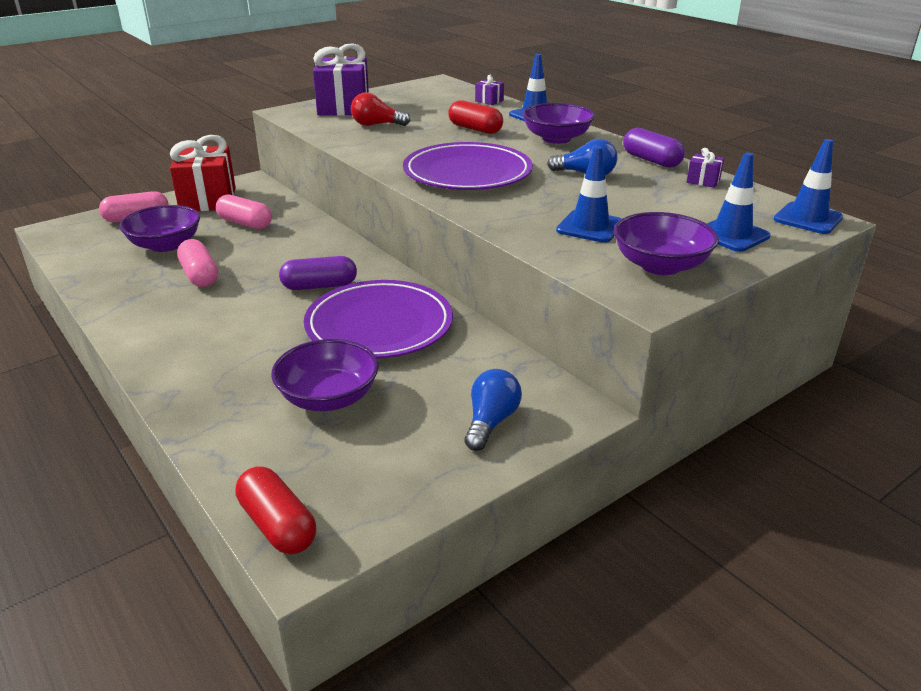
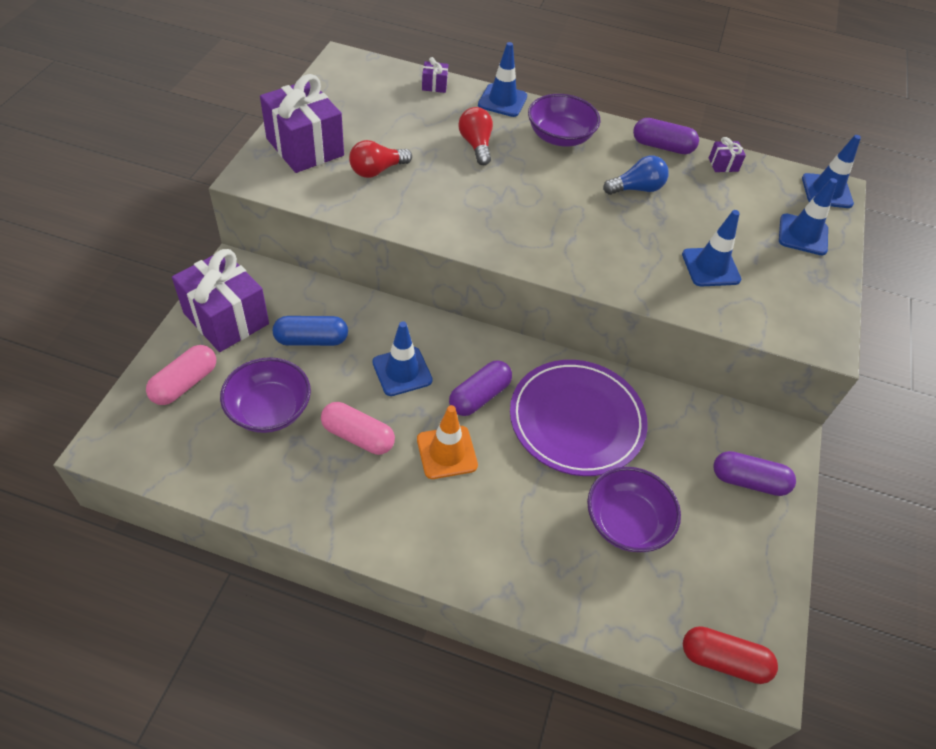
camera: 40 degrees left, 20 degrees up
(208, 200) = (226, 318): red gift -> purple gift
(245, 223) = (311, 340): pink capsule -> blue capsule
(247, 305) = (447, 452): none -> orange traffic cone
(282, 256) = (402, 371): none -> blue traffic cone
(467, 173) = (546, 225): purple plate -> none
(475, 129) = (476, 145): red capsule -> red light bulb
(491, 422) = (748, 481): blue light bulb -> purple capsule
(660, 265) = (797, 297): purple bowl -> none

